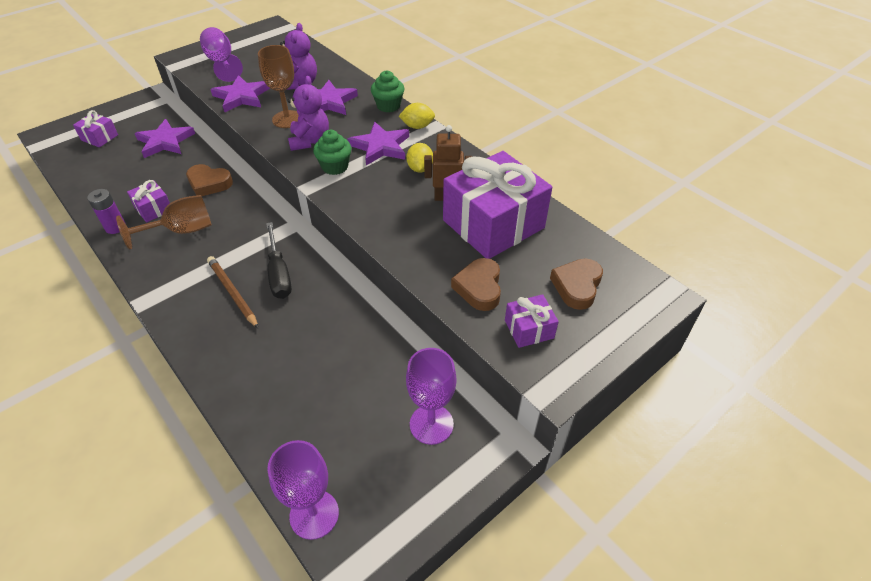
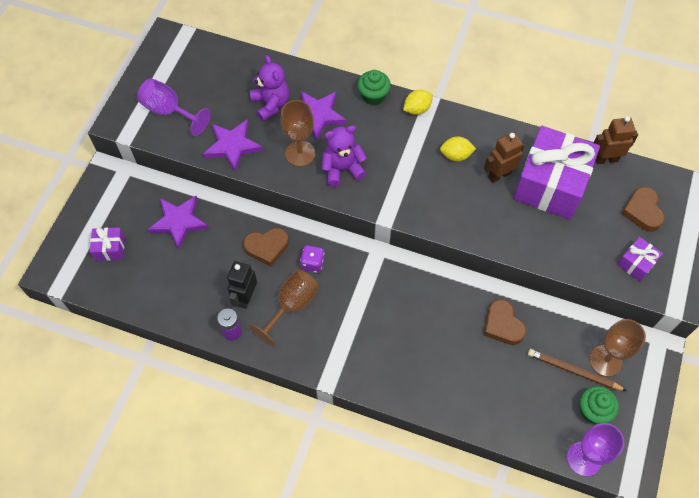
camera: 30 degrees left, 15 degrees up
(153, 209) = (245, 297): purple gift -> black robot
(232, 209) = (312, 263): none -> purple dice
(232, 293) = (387, 338): brown pencil -> brown pencil (573, 371)
(279, 273) = (407, 303): black screwdriver -> none
(310, 141) = (342, 169): purple teddy bear -> purple teddy bear turned 75 degrees counterclockwise
(335, 167) = (388, 187): green cupcake -> green cupcake (593, 410)
(380, 147) = (406, 147): purple star -> none
(420, 168) = (456, 155): yellow lemon -> yellow lemon turned 60 degrees counterclockwise
(431, 424) = (605, 360): purple goblet -> brown goblet
(479, 288) = (582, 247): brown heart -> brown heart (502, 325)
(572, 227) = (605, 159): none -> brown robot

